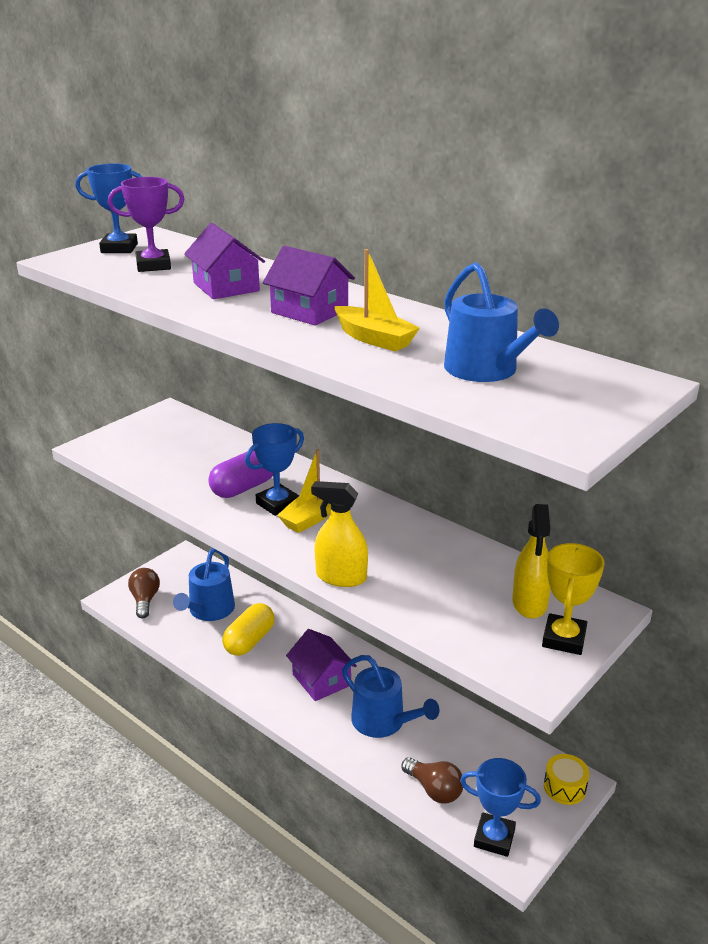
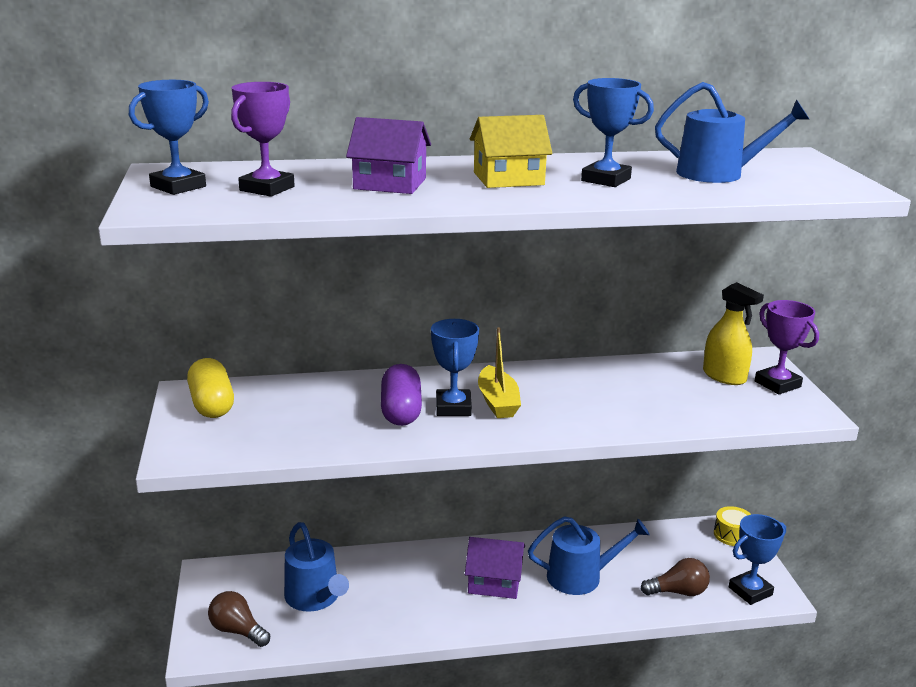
camera: 50 degrees left, 5 degrees down
(249, 641) = (392, 595): yellow capsule -> yellow capsule (212, 404)
(309, 311) = (508, 179): purple house -> yellow house
(341, 577) = (603, 426): yellow spray bottle -> none
(374, 339) = (606, 180): yellow boat -> blue trophy
(564, 639) = (777, 384): yellow trophy -> purple trophy

